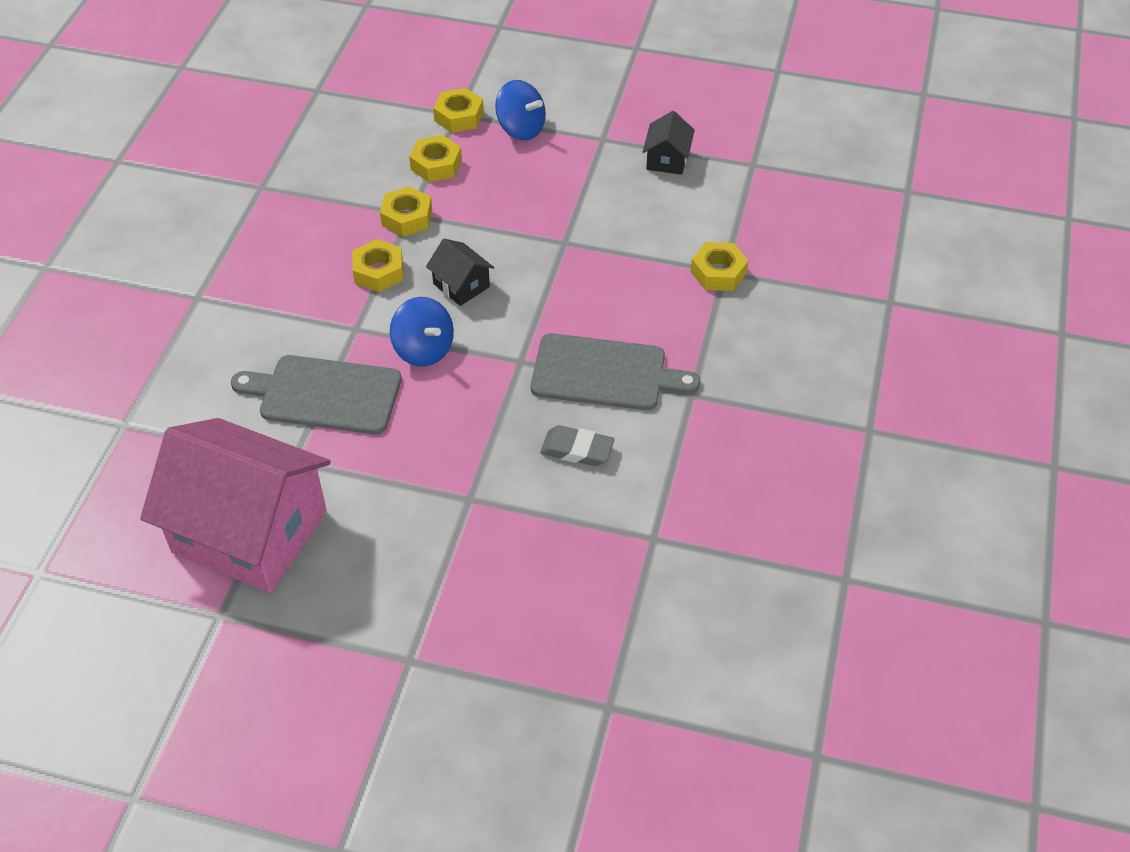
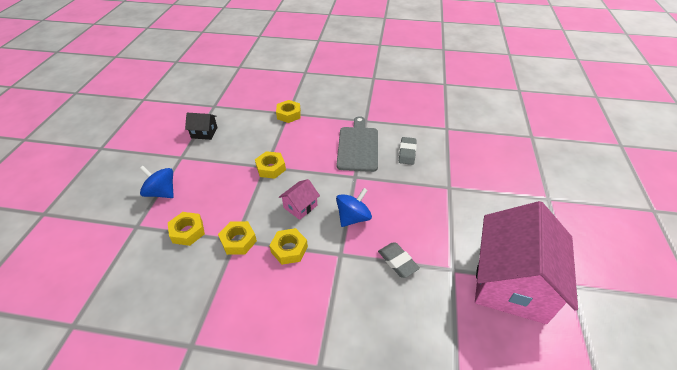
camera: 95 degrees left, 5 degrees down
(325, 394) = (397, 261): grey cutting board -> grey eraser
(459, 116) = (139, 225): yellow nut -> yellow nut (271, 168)
(461, 285) = (300, 206): black house -> pink house
(521, 129) = (162, 192): blue spinning top -> blue spinning top turned 90 degrees counterclockwise

